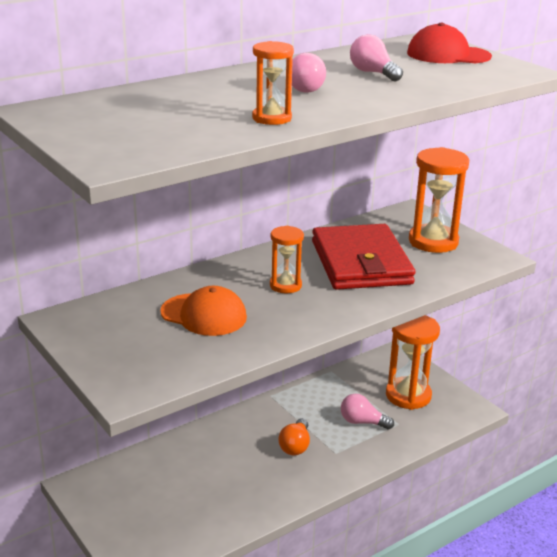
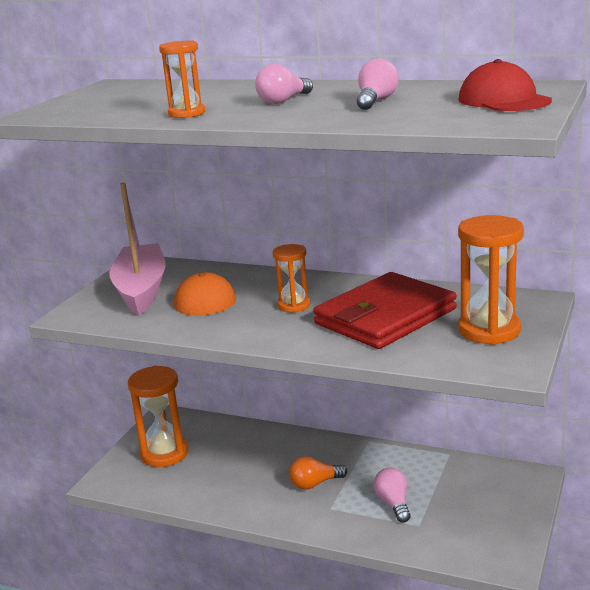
camera: 60 degrees right, 5 degrees down
(129, 338) = (141, 290): none -> pink boat
(408, 395) = (472, 512): orange hourglass -> orange hourglass (164, 453)

